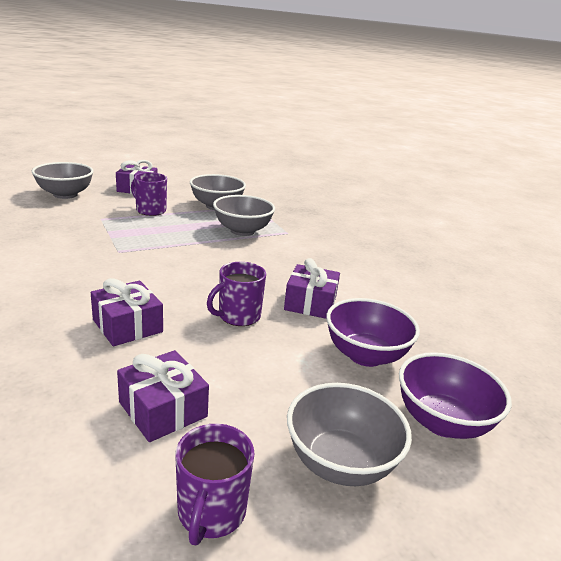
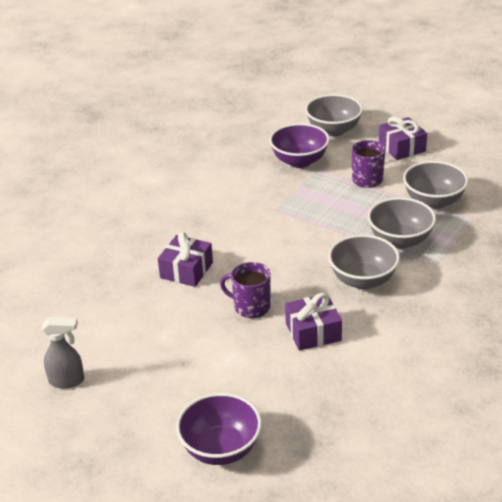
camera: 65 degrees right, 10 degrees up
(163, 409) = (123, 327): purple gift -> none
(211, 512) = (67, 381): purple mug -> grey spray bottle
(340, 462) = (139, 413): grey bowl -> grey bowl (363, 280)
(365, 355) = (267, 387): purple bowl -> purple bowl (299, 161)

